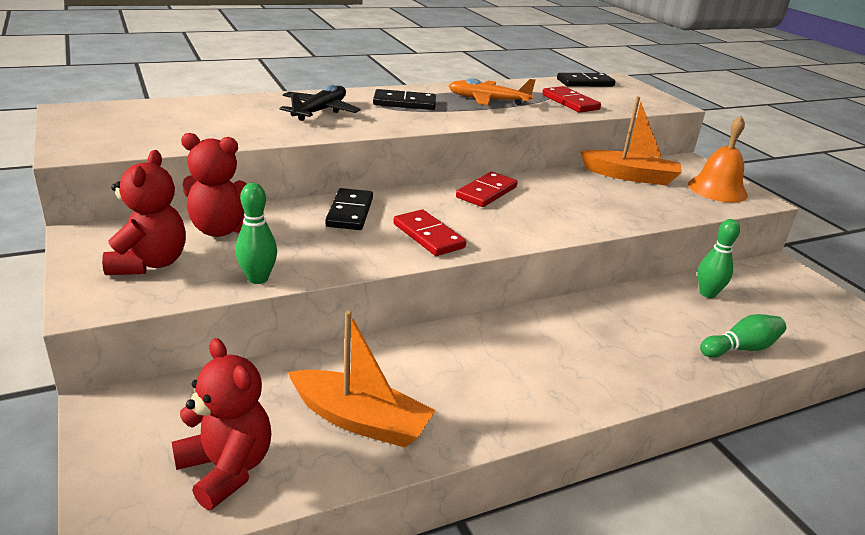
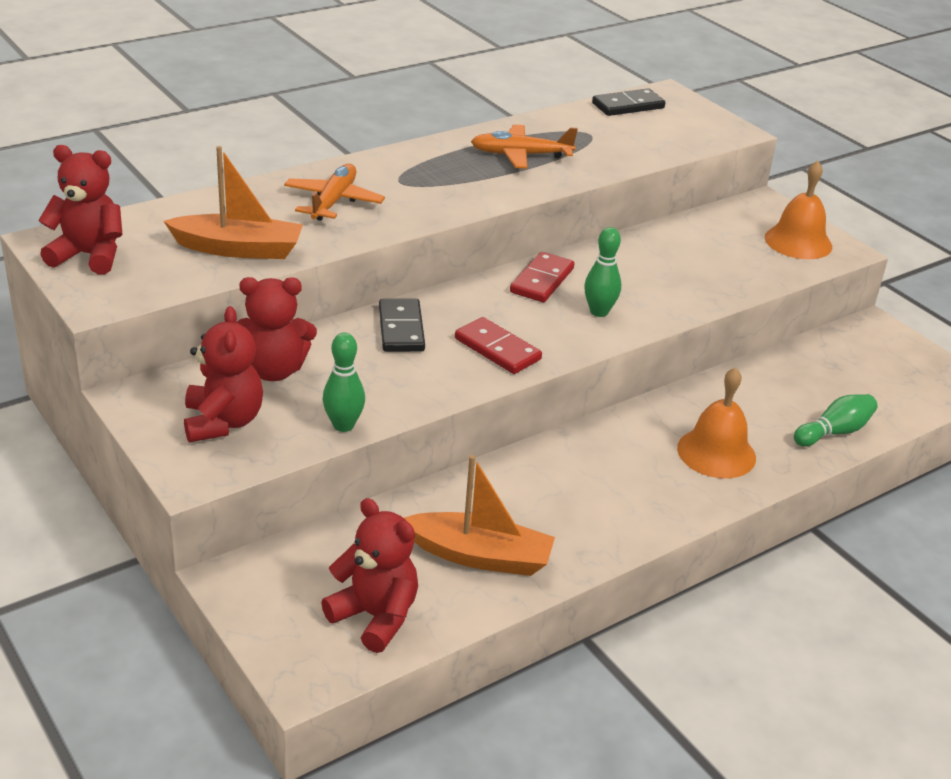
camera: 10 degrees left, 5 degrees up
(94, 122) = (89, 256): none -> red teddy bear
(320, 111) = (333, 202): black plane -> orange plane
(404, 103) = (425, 174): black domino -> none
(570, 102) = (618, 145): red domino -> none
(622, 352) = (716, 453): none -> orange bell
(630, 176) = (698, 235): orange boat -> orange boat (238, 249)
(707, 293) = (796, 372): green bowling pin -> green bowling pin (599, 312)

